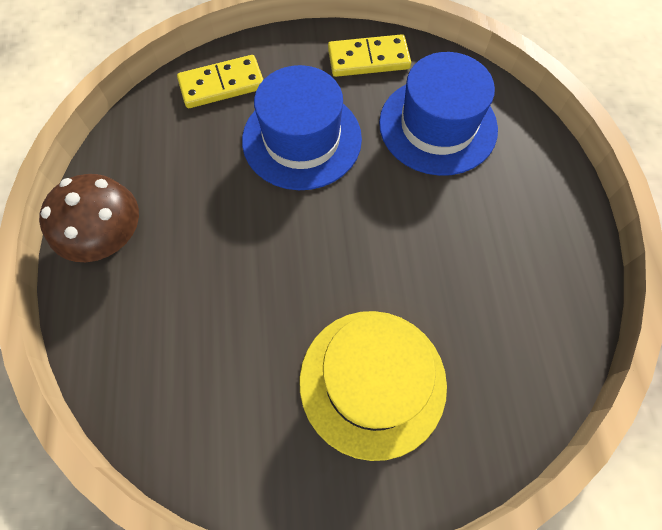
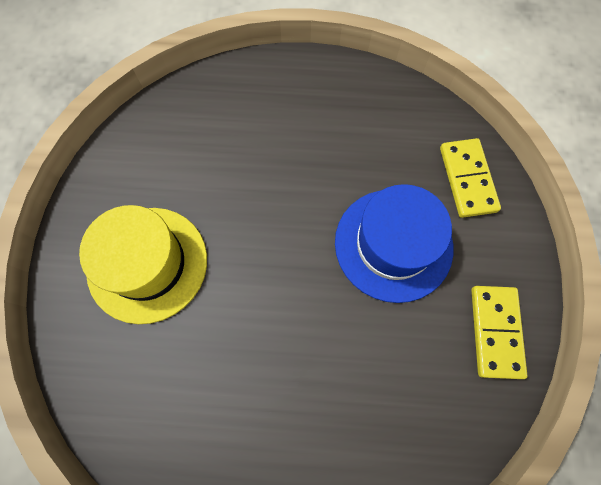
camera: 100 degrees right, 5 degrees up
(109, 237) = (315, 86): brown mushroom -> none
(437, 126) = (395, 388): blue hat -> none

